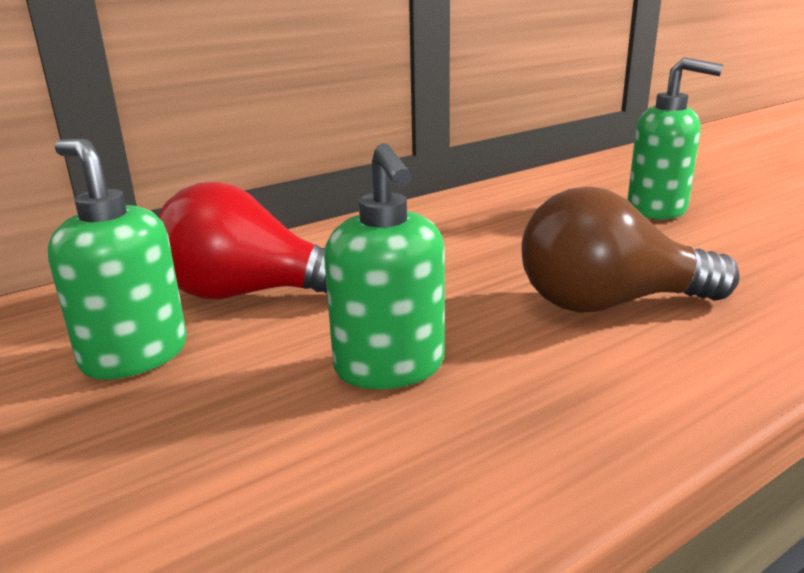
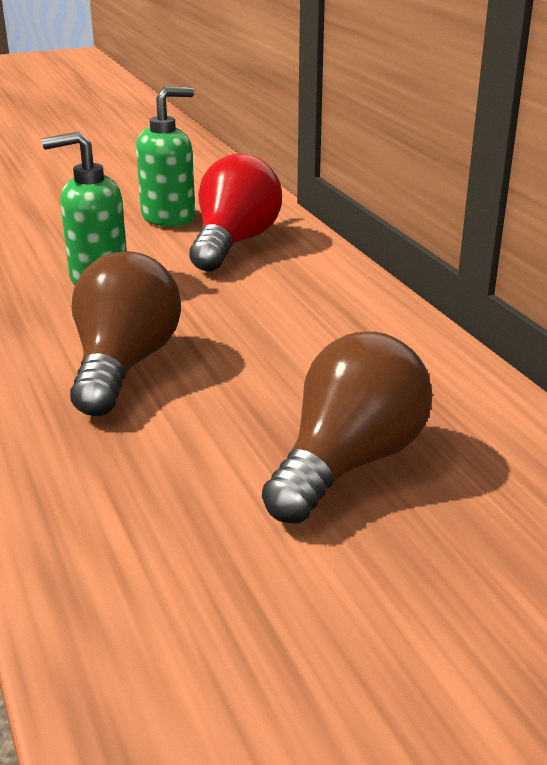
camera: 100 degrees right, 5 degrees up
(657, 209) = (348, 462): green soap dispenser -> brown light bulb

